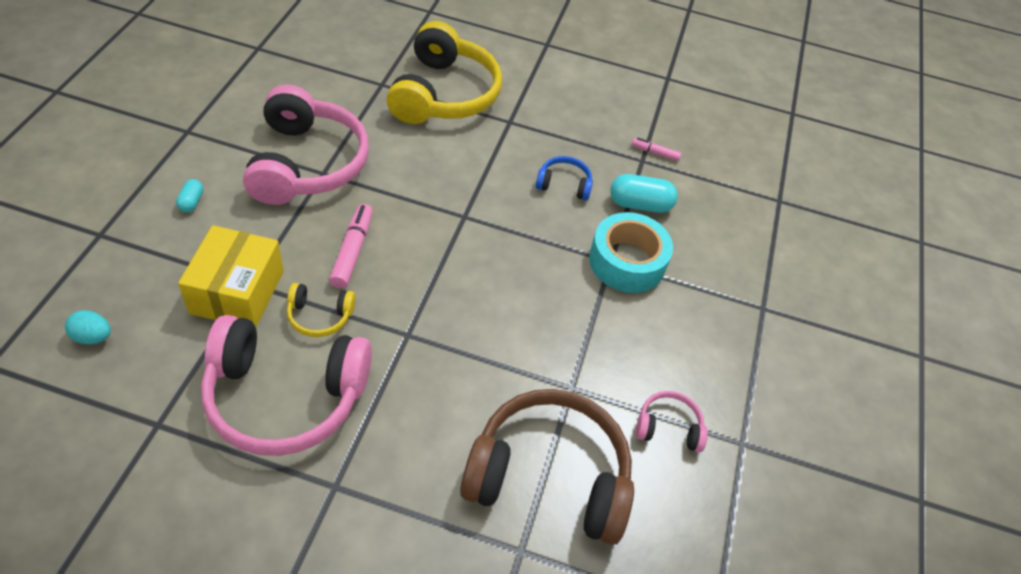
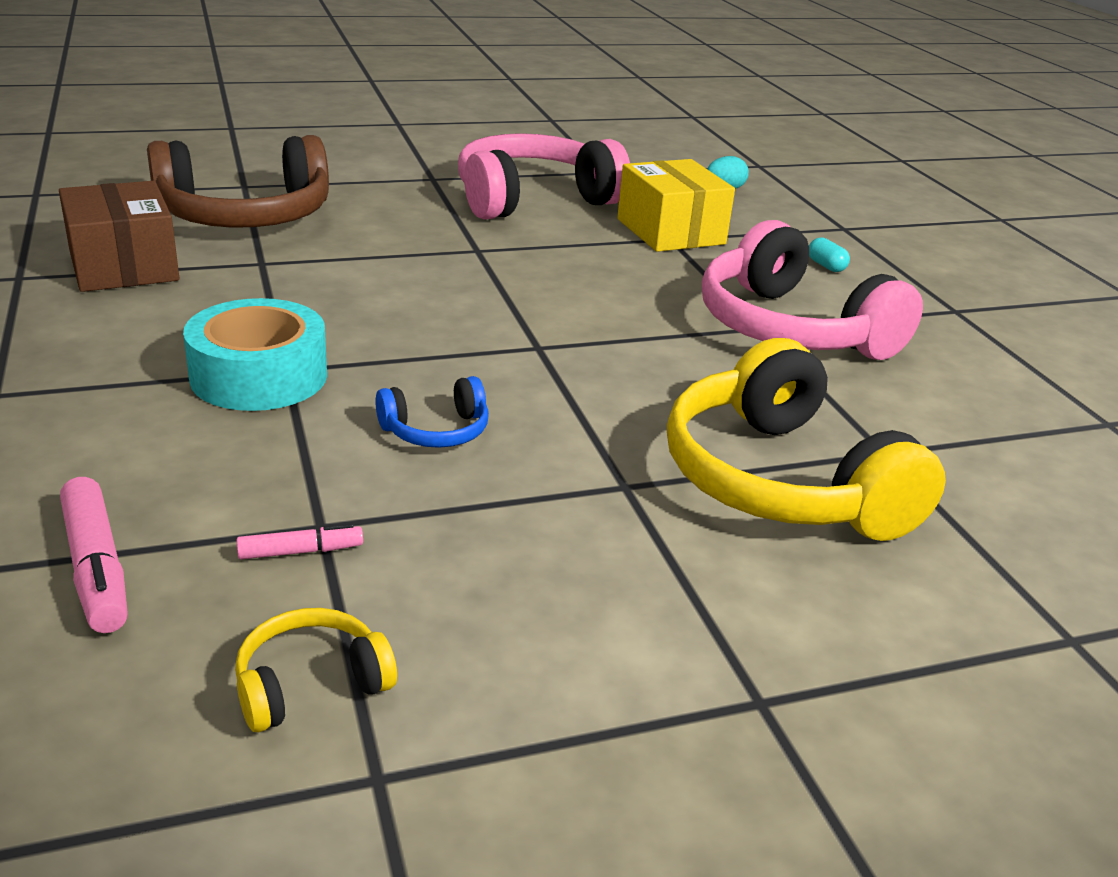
camera: 150 degrees right, 20 degrees down
(319, 316) = (576, 238): yellow headphones -> yellow headphones (311, 684)
(352, 251) = (617, 282): pink marker -> pink marker (96, 567)
(640, 205) = (281, 451): turquoise capsule -> none
(668, 427) = (124, 266): pink headphones -> brown box

